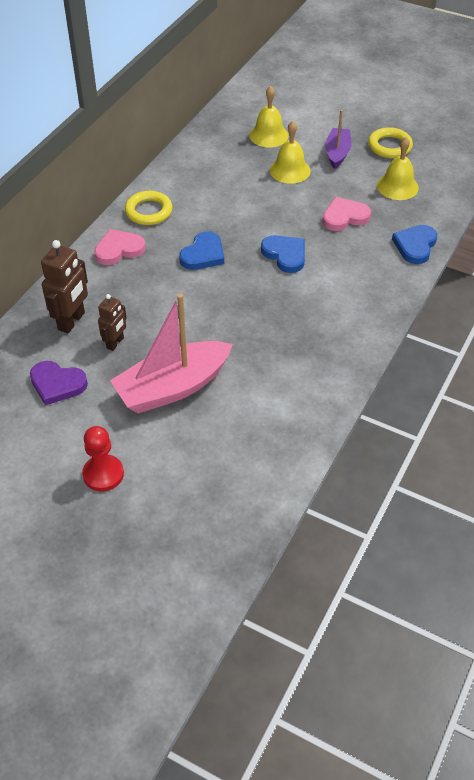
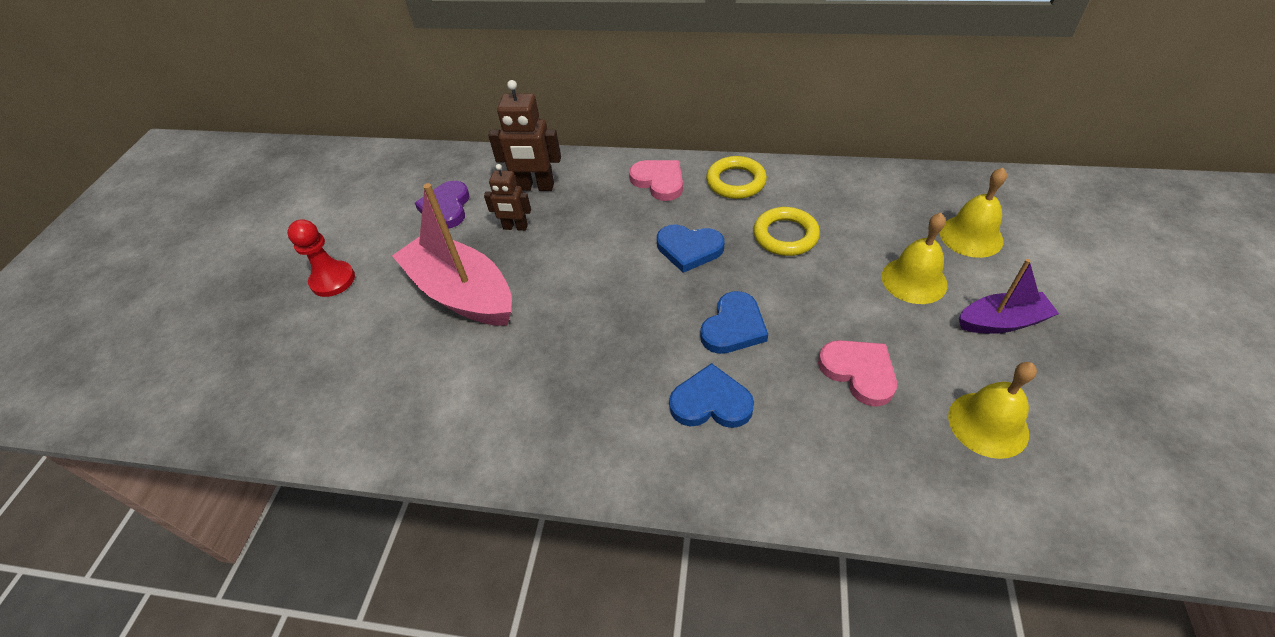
camera: 75 degrees right, 0 degrees up
(389, 146) = (1085, 385): yellow ring -> yellow ring (785, 235)
(415, 246) = (854, 489): blue heart -> blue heart (711, 402)

